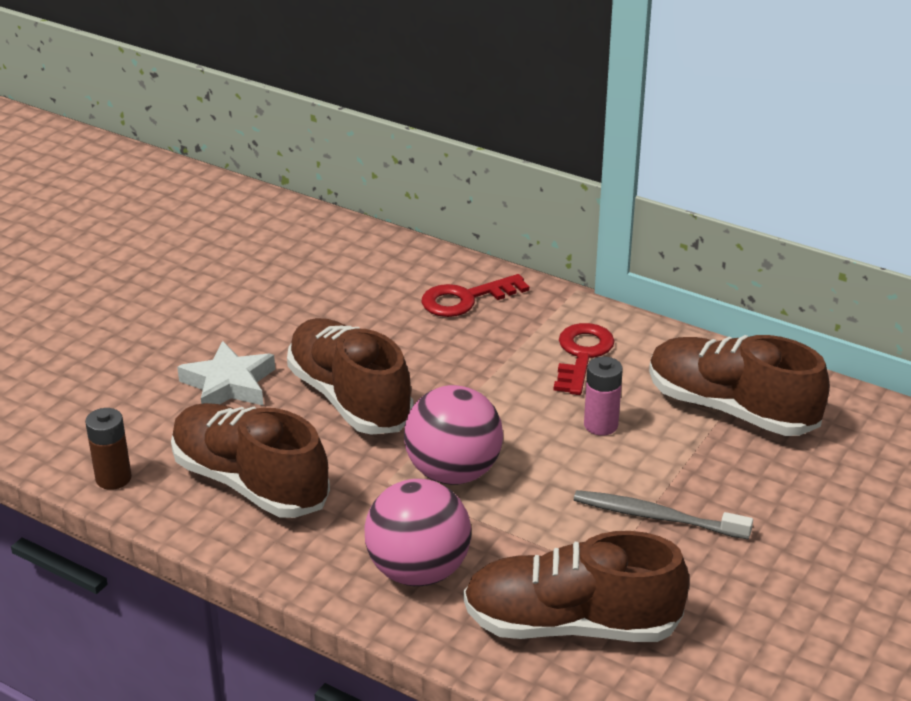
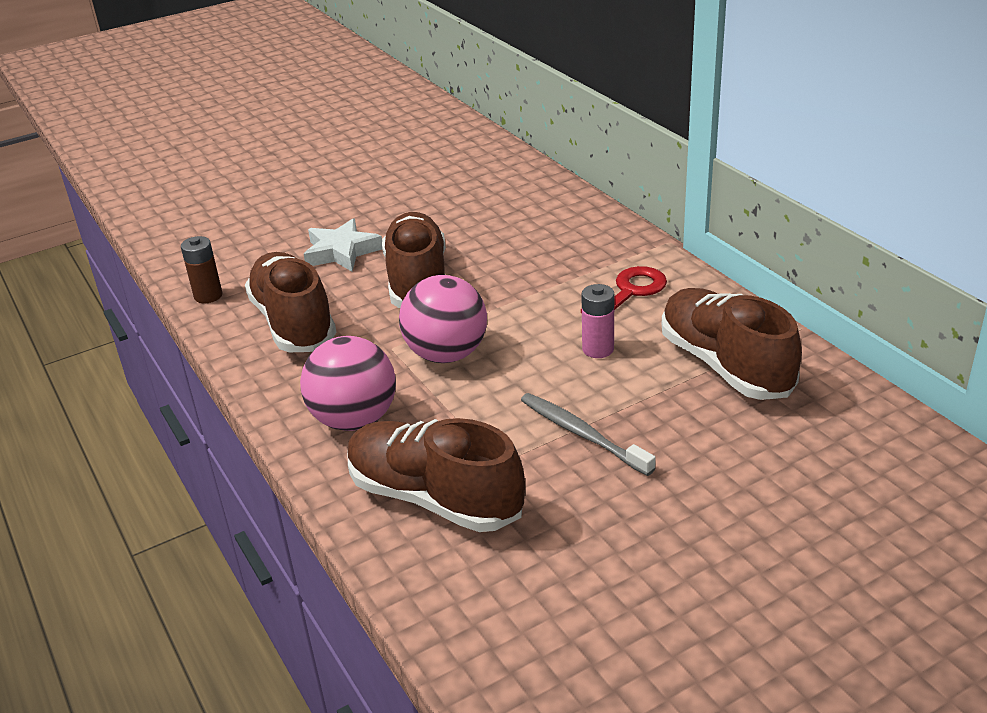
camera: 30 degrees right, 0 degrees up
(465, 299) = (570, 230): red key -> none

